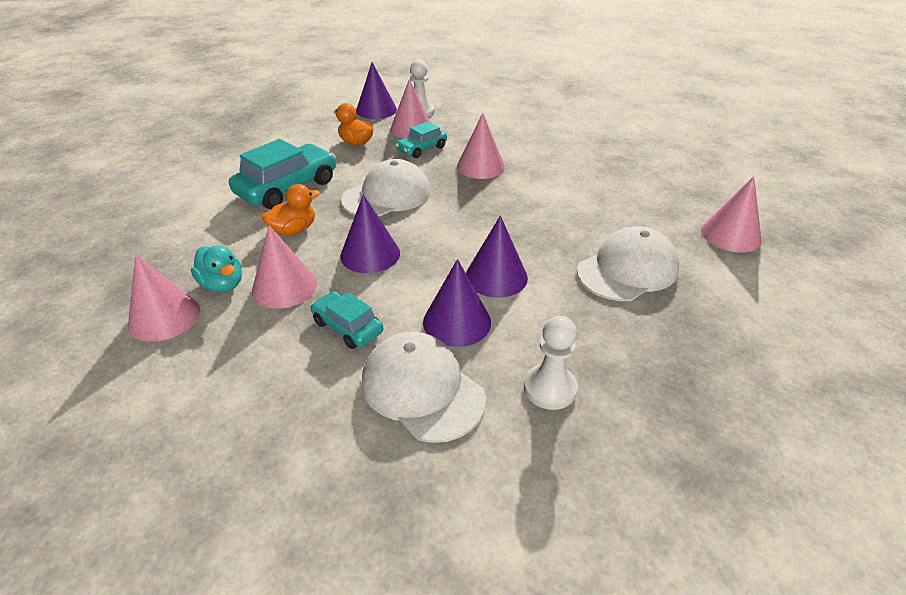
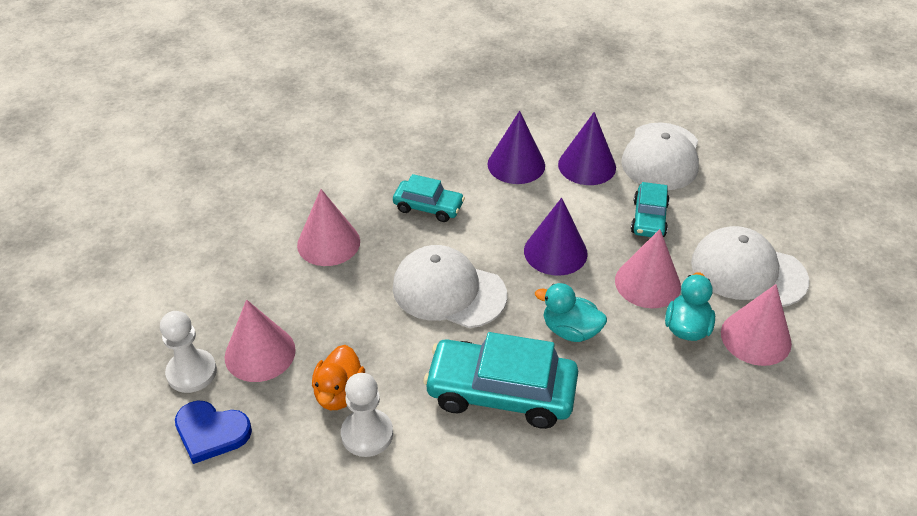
camera: 120 degrees left, 5 degrees up
(294, 230) = (570, 330): orange duck -> turquoise duck
(376, 110) = (211, 432): purple cone -> blue heart
(422, 149) = (315, 314): turquoise car -> turquoise car (428, 207)
(550, 388) = (604, 107): white pawn -> white pawn (367, 434)
(627, 270) = (446, 102): white cap -> white cap (748, 271)
(730, 235) = (352, 63): pink cone -> none

